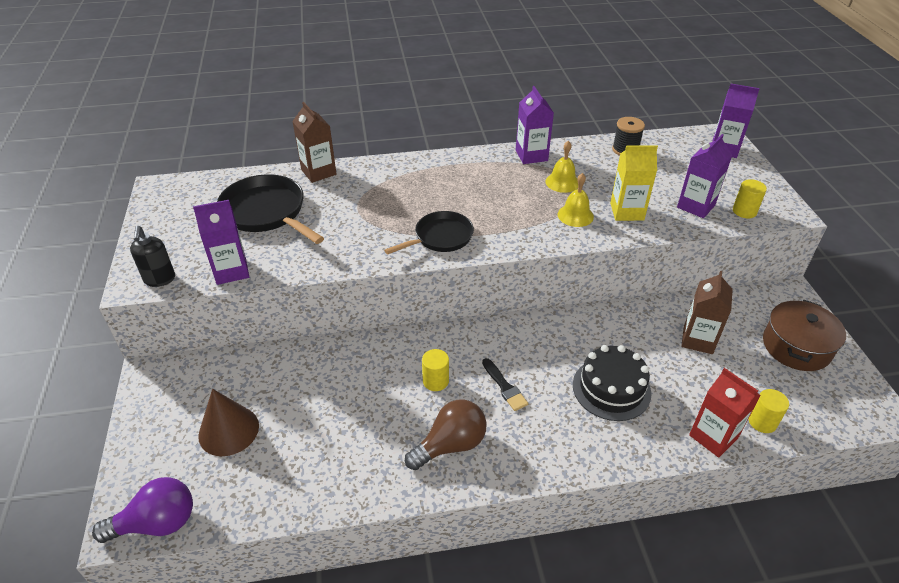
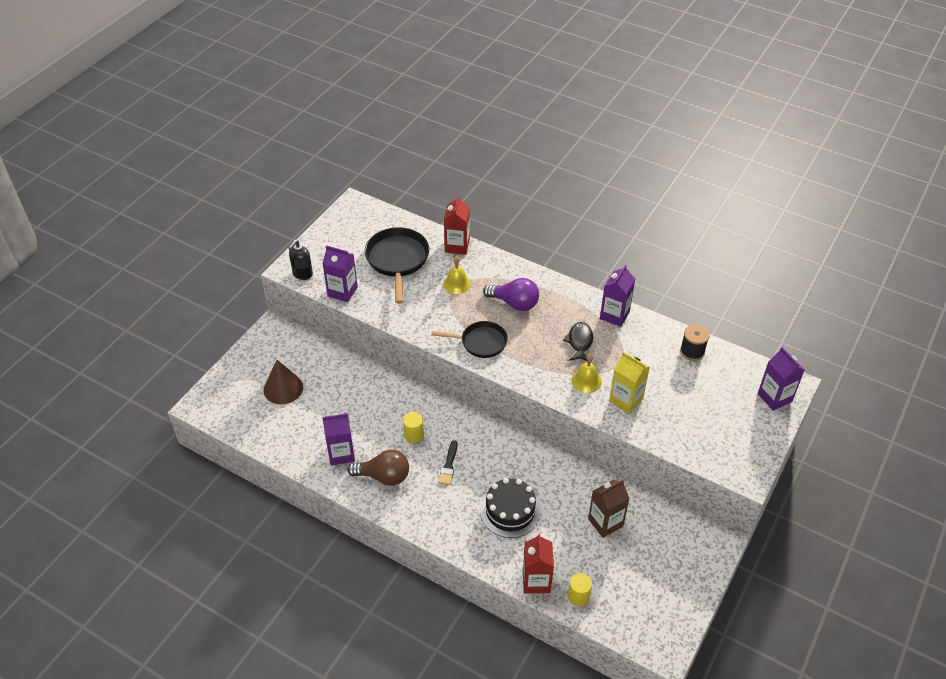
camera: 40 degrees right, 5 degrees up
(157, 523) = (214, 415): purple light bulb -> purple light bulb (514, 303)
(318, 172) = (457, 246): brown carton -> red carton
(530, 189) = (579, 342): none -> black fish
(562, 182) = (609, 350): yellow bell -> yellow bell (457, 283)
(696, 206) = (682, 427): purple carton -> purple carton (341, 454)
(744, 211) = (714, 454): yellow cylinder -> none
(796, 346) = (669, 574): brown pot -> none

